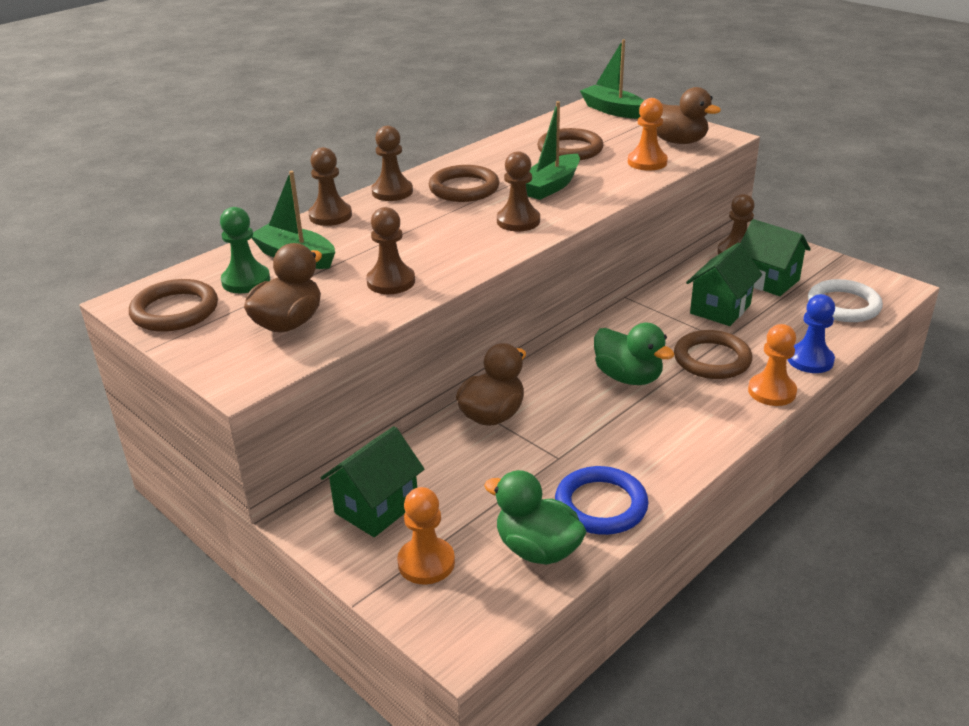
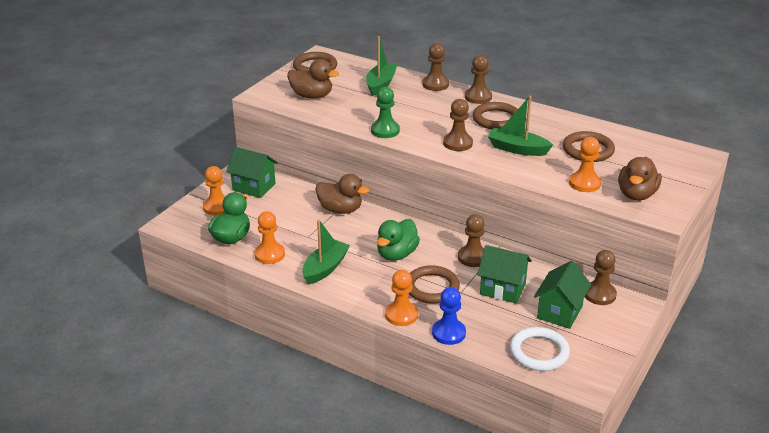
camera: 75 degrees right, 0 degrees up
(246, 281) = (350, 77): green pawn -> green pawn (385, 130)
(391, 282) = (363, 115): brown pawn -> brown pawn (472, 257)
(601, 505) = (269, 254): blue ring -> orange pawn
(612, 110) = (683, 161): green boat -> green boat (325, 268)

